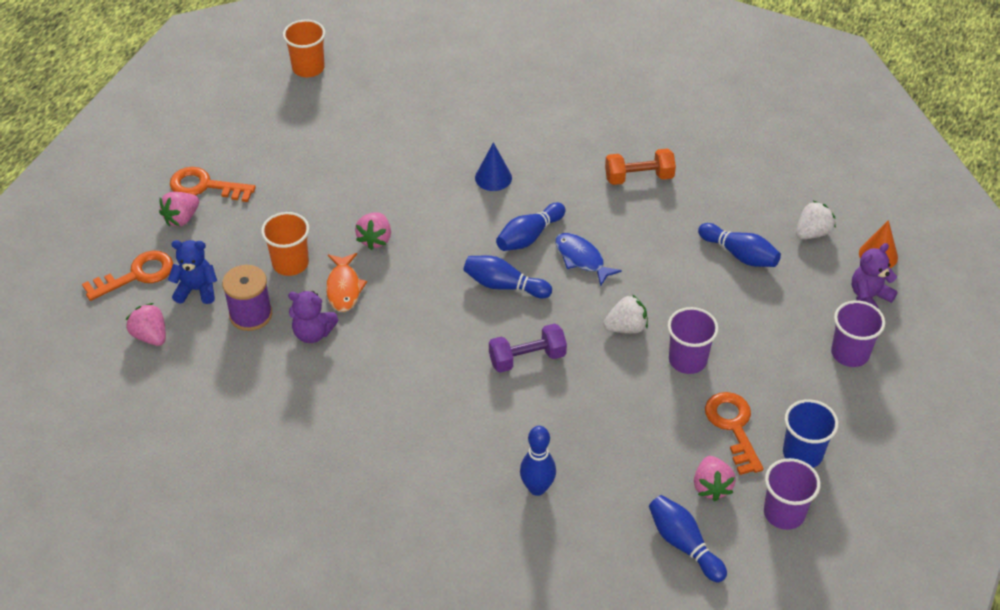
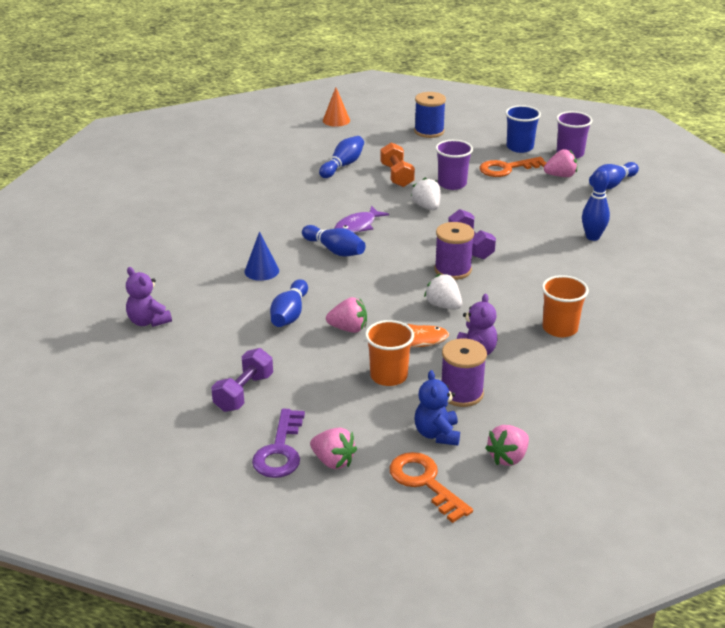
camera: 95 degrees left, 15 degrees down
(205, 186) = (280, 450): orange key -> purple key
(289, 164) = (244, 393): none -> purple dumbbell
(308, 68) = (81, 397): orange cup -> orange cup (560, 328)
(475, 335) = (453, 270): none -> purple spool
(504, 285) = (394, 259): blue bowling pin -> blue bowling pin (289, 314)
(581, 259) = (357, 226): blue fish -> purple fish
(639, 177) = (260, 204): orange dumbbell -> orange dumbbell (397, 176)
(812, 233) = (317, 140): white strawberry -> white strawberry (443, 305)
(850, 353) = (429, 131): purple cup -> blue spool
(869, 297) = (376, 124): purple teddy bear -> purple teddy bear (148, 321)

